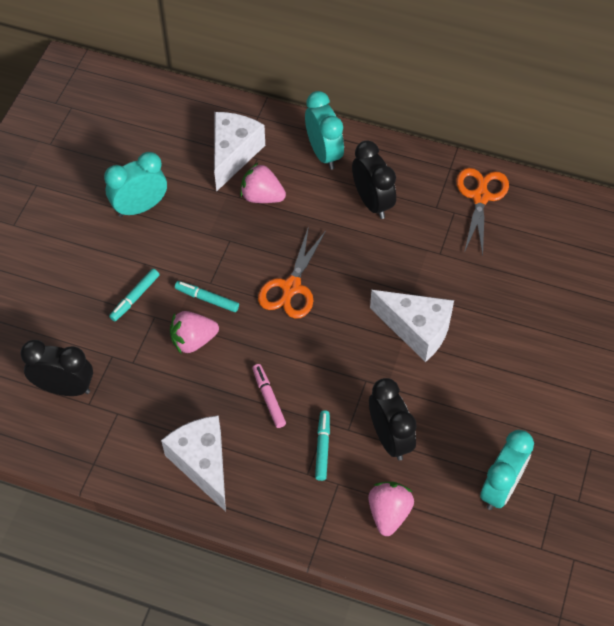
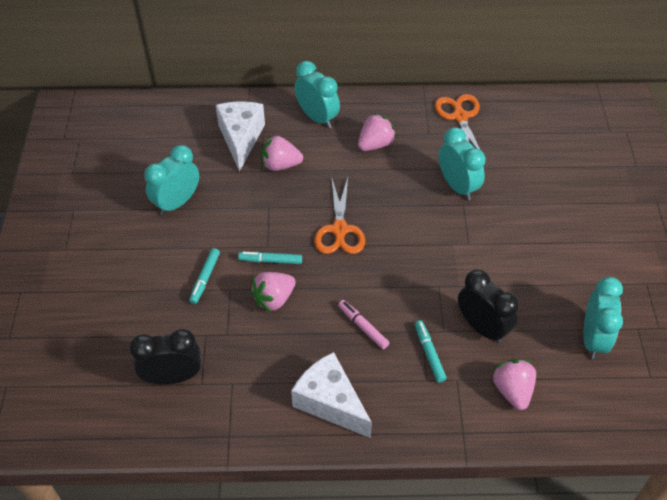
camera: 20 degrees left, 5 degrees down
(372, 202) = (375, 144): black clock -> pink strawberry
(416, 330) = (460, 233): white cheese -> none
(438, 277) = (457, 186): none -> turquoise clock

